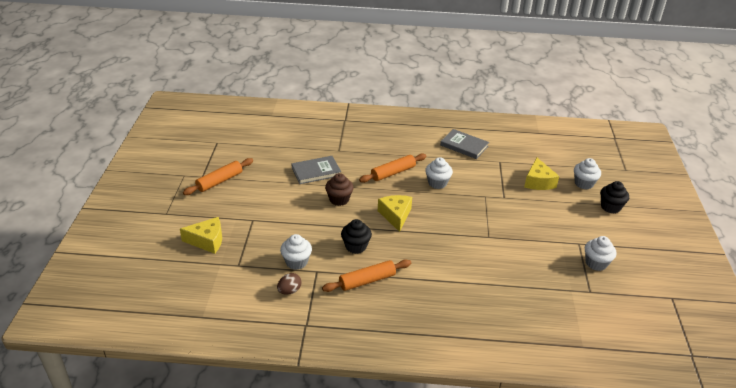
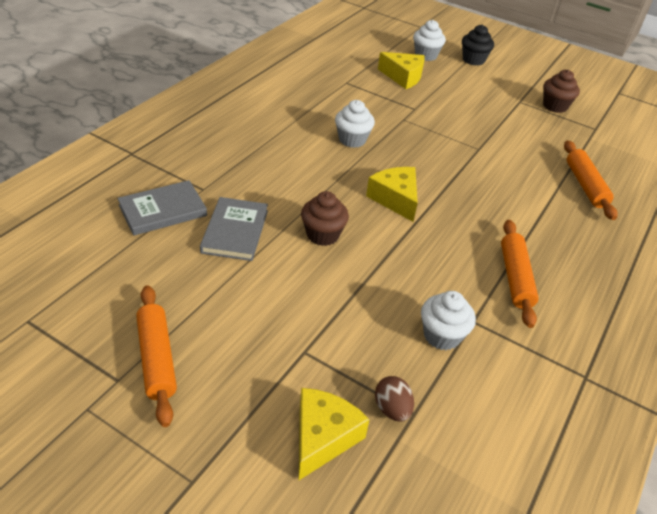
camera: 65 degrees left, 5 degrees up
(289, 291) = (505, 369): brown egg -> brown egg (392, 409)
(356, 246) = (439, 260): black cupcake -> none
(393, 173) = (301, 163): orange rolling pin -> orange rolling pin (585, 185)
(395, 216) = (395, 199): yellow cheese -> yellow cheese turned 45 degrees clockwise
(464, 146) = (293, 90): grey book -> grey book (163, 210)
(596, 263) = (555, 106): white cupcake -> brown cupcake

